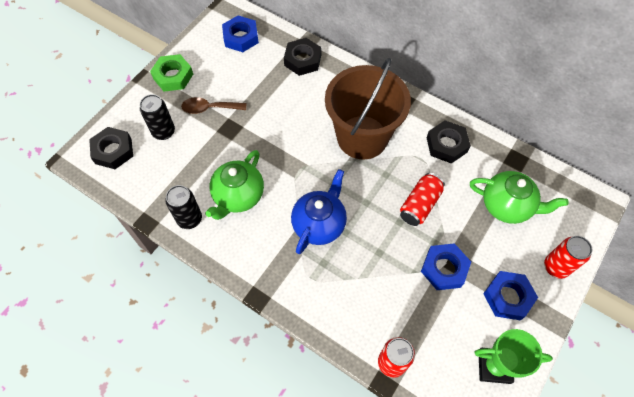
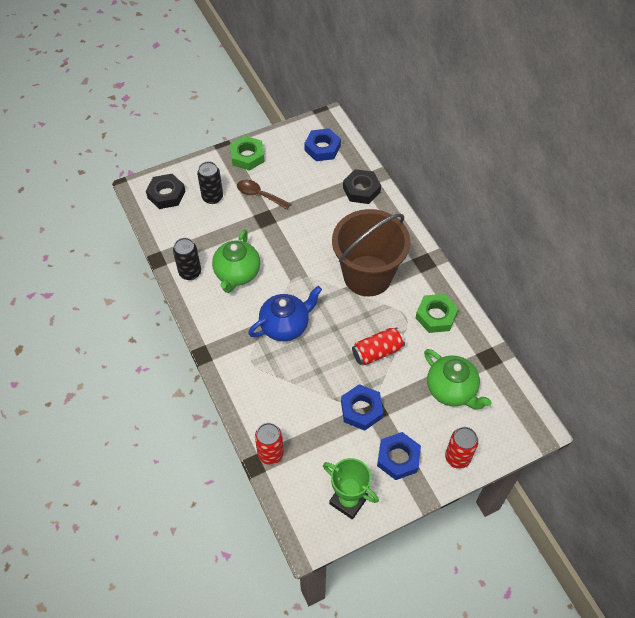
camera: 30 degrees right, 5 degrees down
(238, 196) = (237, 273): green teapot -> green teapot turned 45 degrees counterclockwise
(446, 145) = (436, 316): black nut -> green nut

